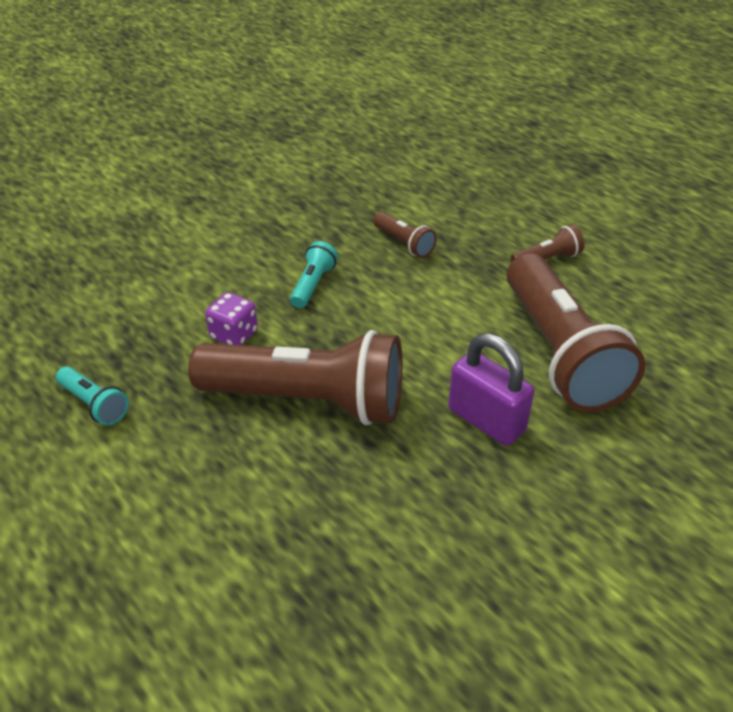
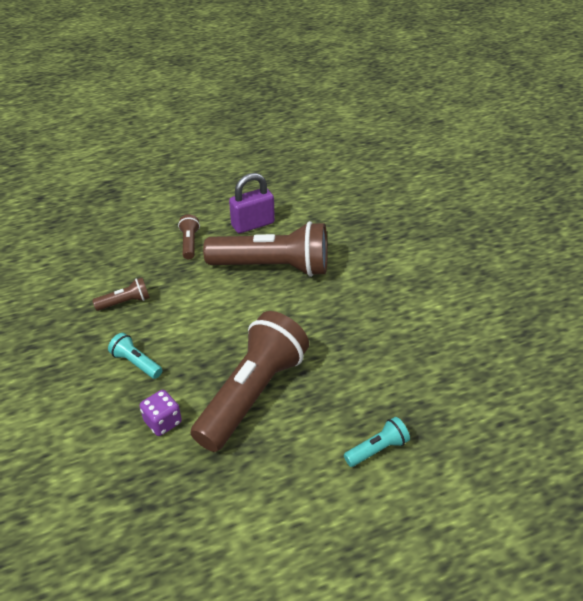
camera: 70 degrees left, 0 degrees up
(94, 404) = (190, 528): turquoise flashlight -> turquoise flashlight (377, 449)
(486, 420) = (309, 314): purple padlock -> purple padlock (253, 224)

